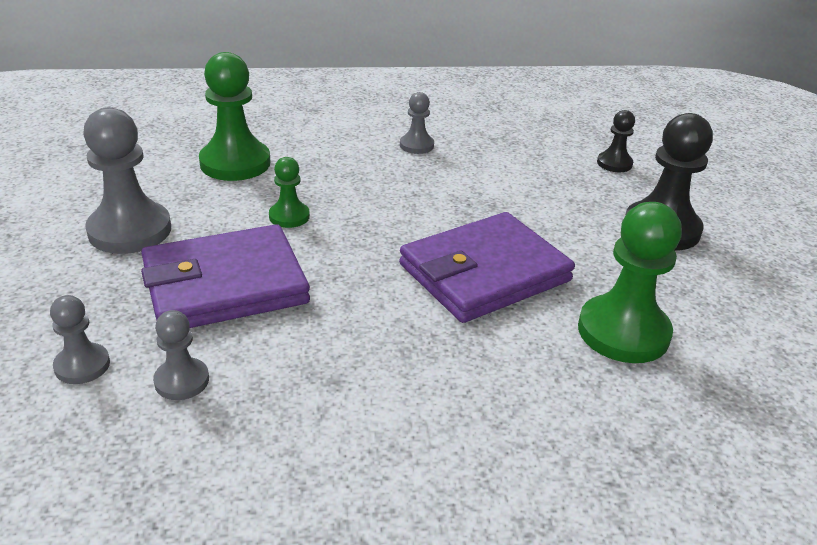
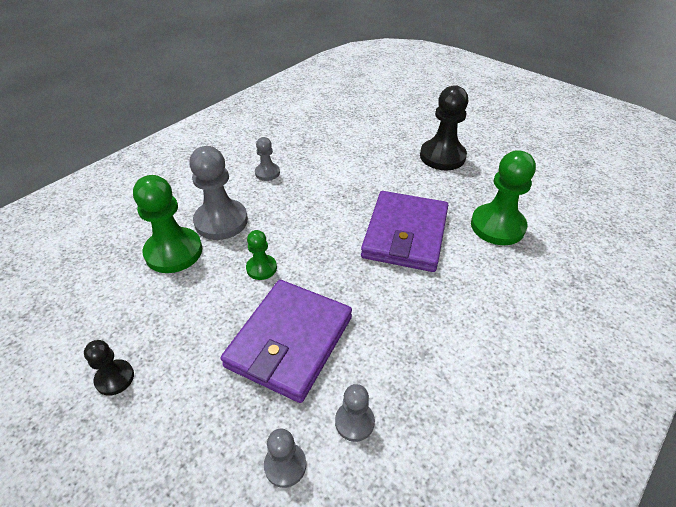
camera: 40 degrees left, 10 degrees up
(130, 230) = (174, 350): grey pawn -> grey pawn (221, 221)
(614, 163) = (377, 128): black pawn -> black pawn (115, 378)

